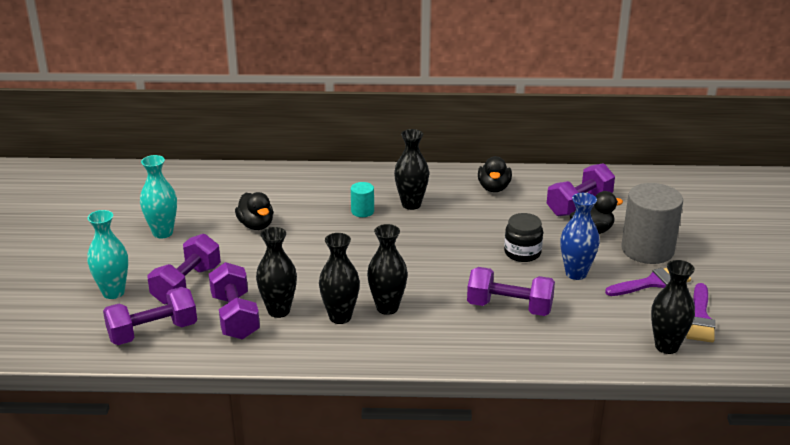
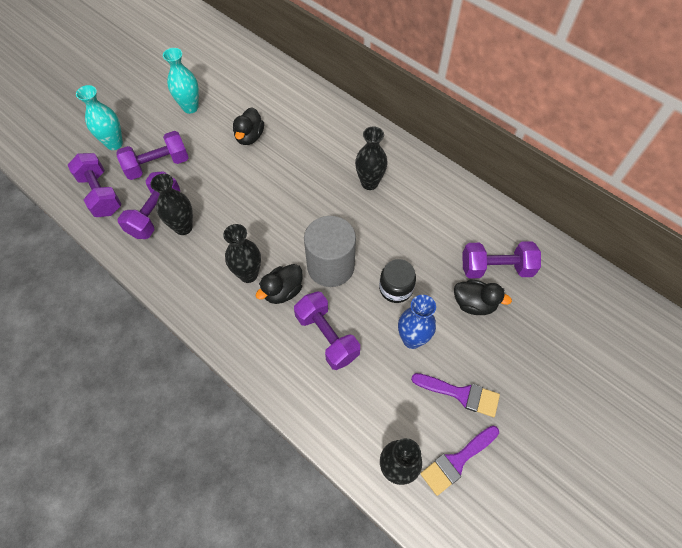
camera: 40 degrees right, 30 degrees up
(153, 332) = (101, 194): purple dumbbell -> purple dumbbell turned 45 degrees clockwise
(340, 317) = (212, 261): black vase -> none
(362, 211) = (329, 168): turquoise cylinder -> none
(494, 188) = (448, 205): black duck -> black duck (283, 291)
(647, 249) = (497, 356): grey cylinder -> grey cylinder (330, 266)

